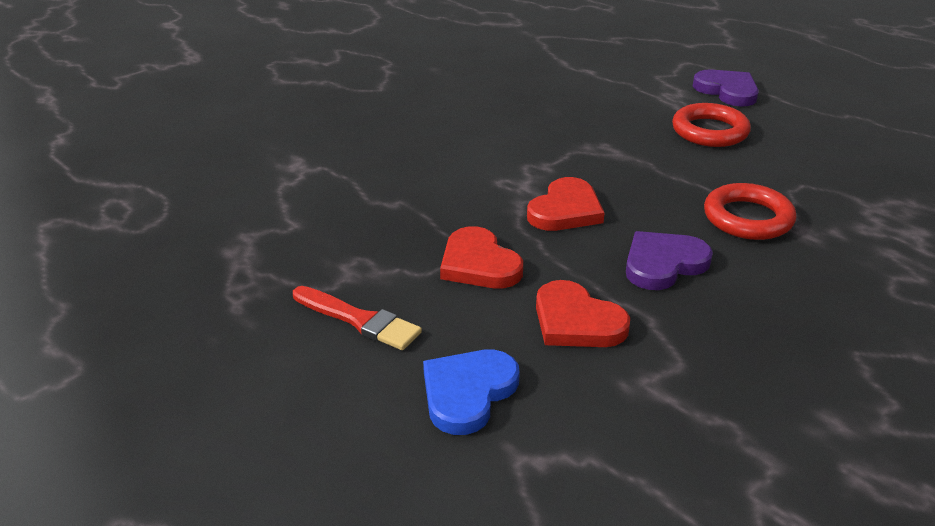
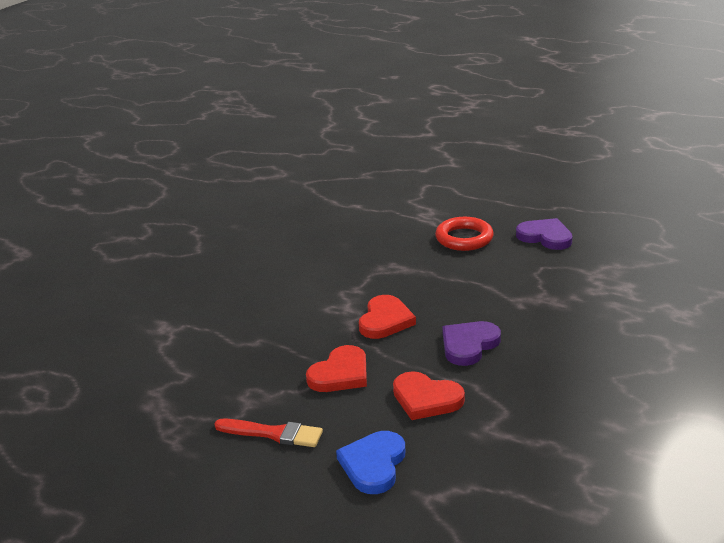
camera: 15 degrees left, 5 degrees down
(479, 264) = (340, 374): red heart -> red heart turned 90 degrees counterclockwise
(727, 91) = (465, 203): purple heart -> purple heart (545, 237)
(748, 218) = (513, 299): red ring -> none

